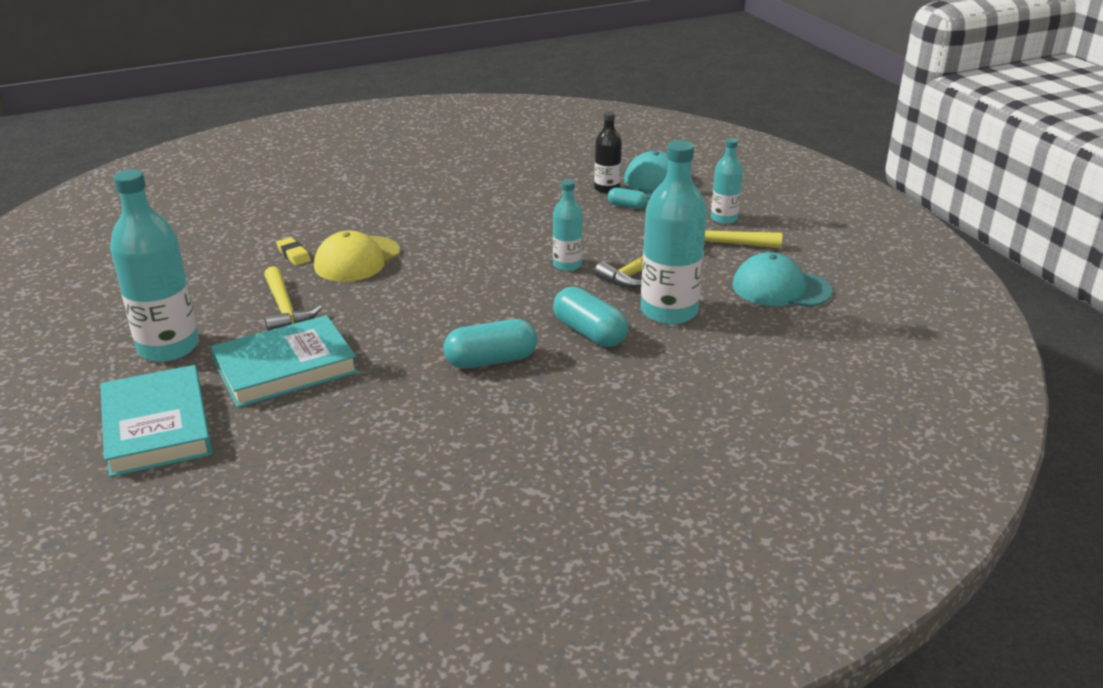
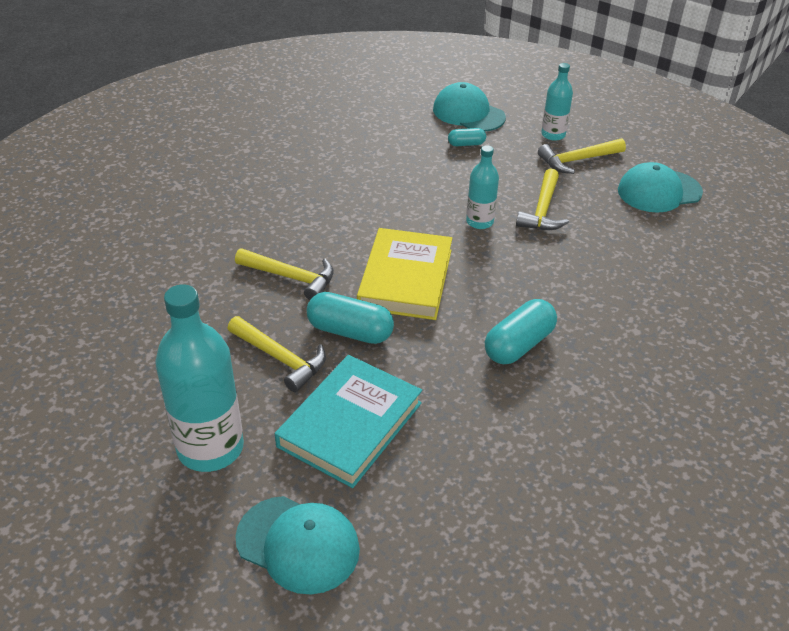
camera: 30 degrees left, 10 degrees up
(157, 426) = (298, 544): turquoise book -> turquoise cap
(293, 255) = (223, 293): yellow eraser -> none
(357, 259) = (291, 277): yellow cap -> yellow hammer
(450, 286) = (405, 279): none -> yellow book
(589, 333) = (566, 286): turquoise capsule -> turquoise capsule (350, 331)
(607, 188) = (432, 130): black bottle -> none
(669, 311) = (603, 242): turquoise bottle -> none

